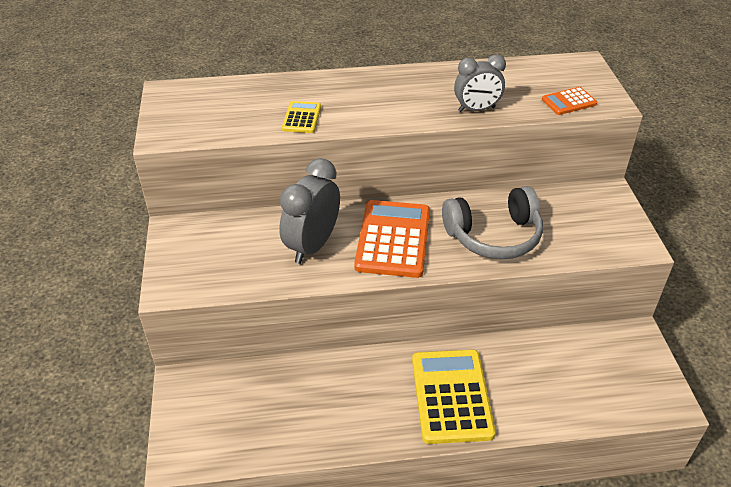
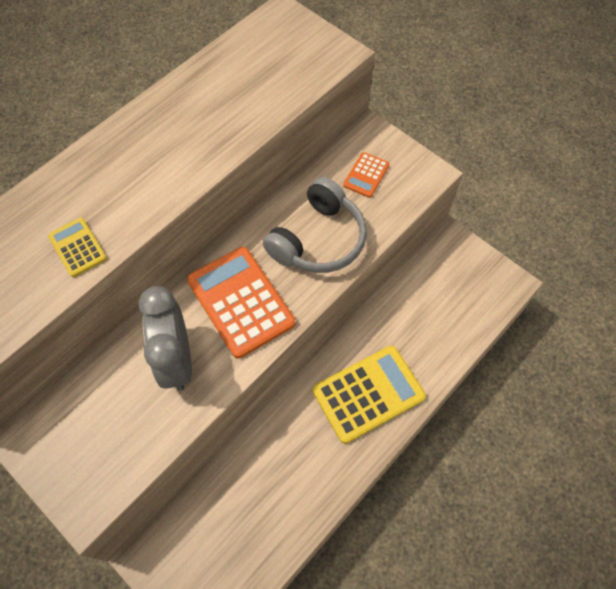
camera: 40 degrees left, 20 degrees up
(451, 396) = (368, 394): yellow calculator -> yellow calculator turned 105 degrees clockwise
(476, 109) = (235, 130): grey clock -> none
(568, 102) = (305, 71): orange calculator -> orange calculator (366, 175)

